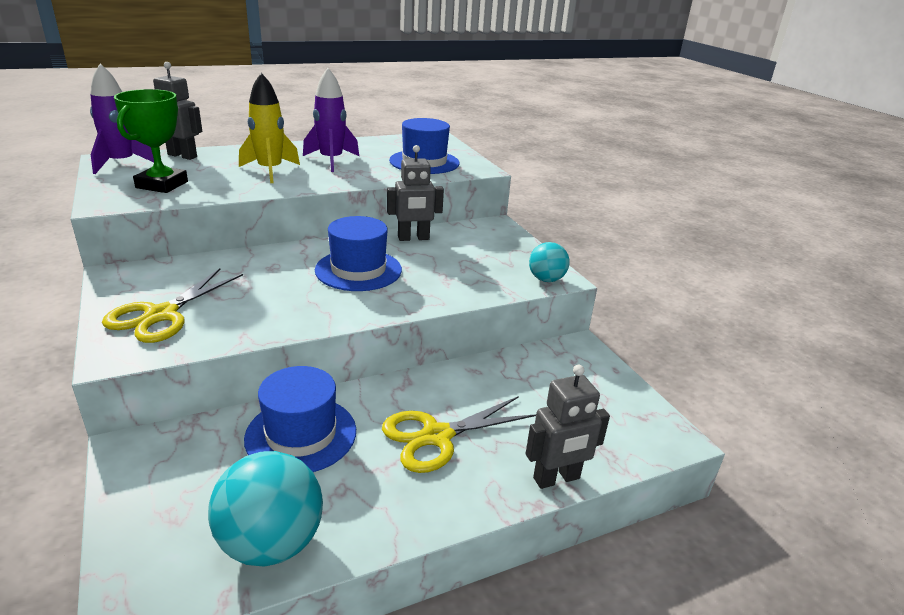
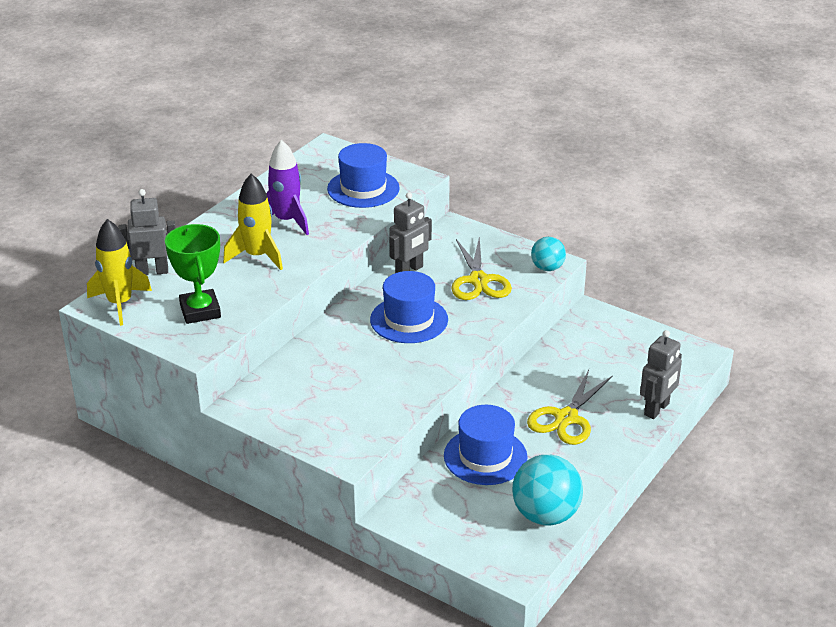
camera: 30 degrees left, 5 degrees up
(122, 163) = (120, 304): purple rocket -> yellow rocket
(161, 315) = (330, 418): yellow scissors -> yellow scissors (478, 280)

